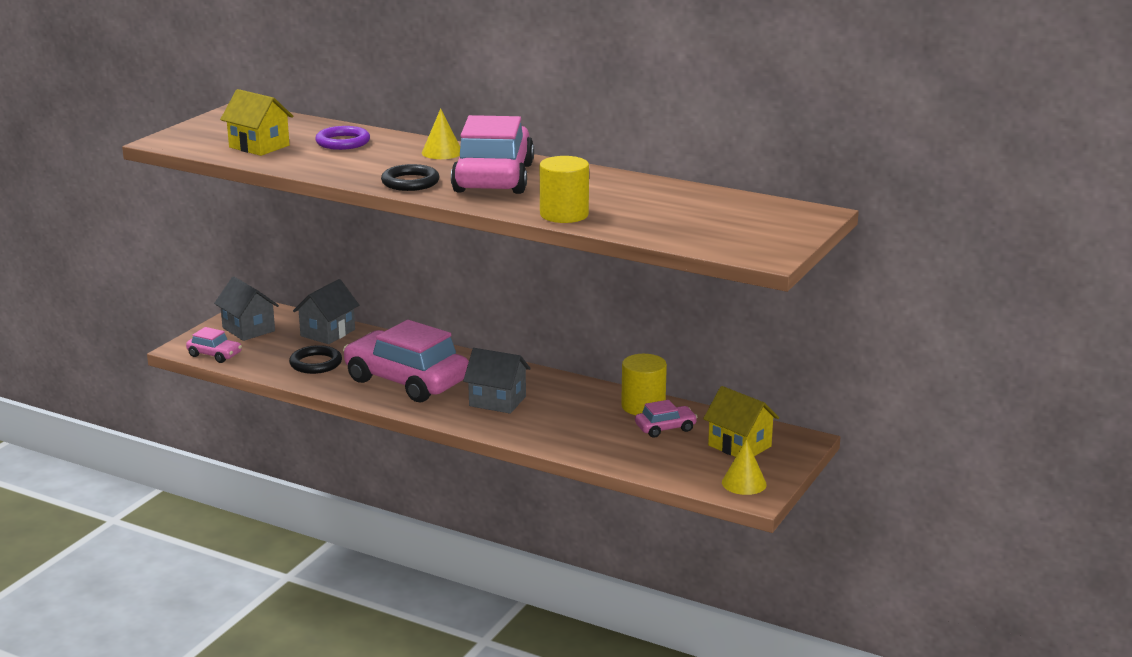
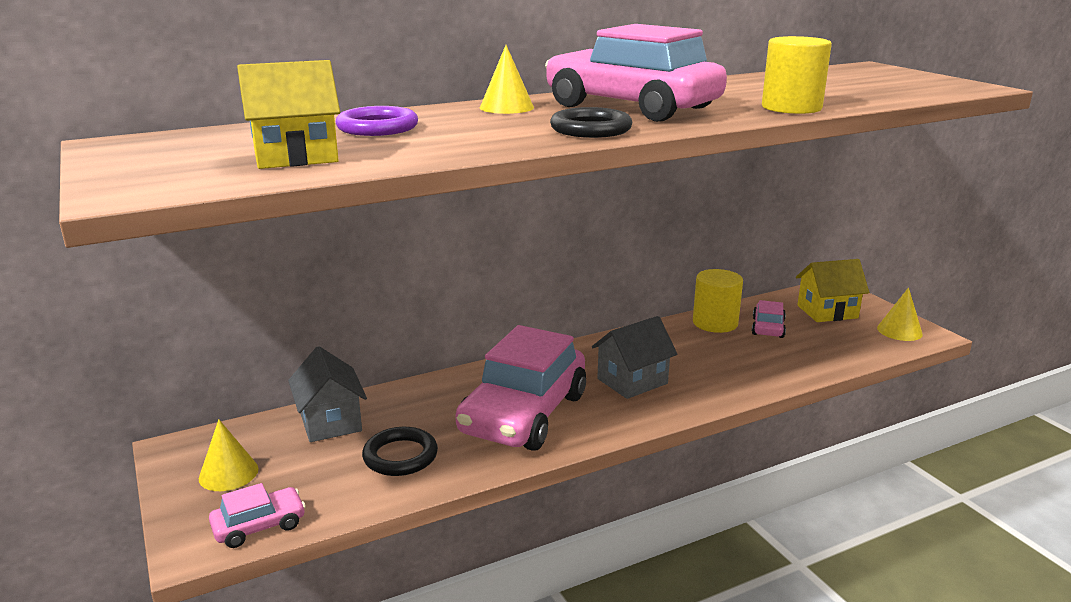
camera: 55 degrees left, 0 degrees up
(248, 329) = (228, 473): grey house -> yellow cone
(406, 381) = (524, 414): pink car -> pink car turned 45 degrees counterclockwise

